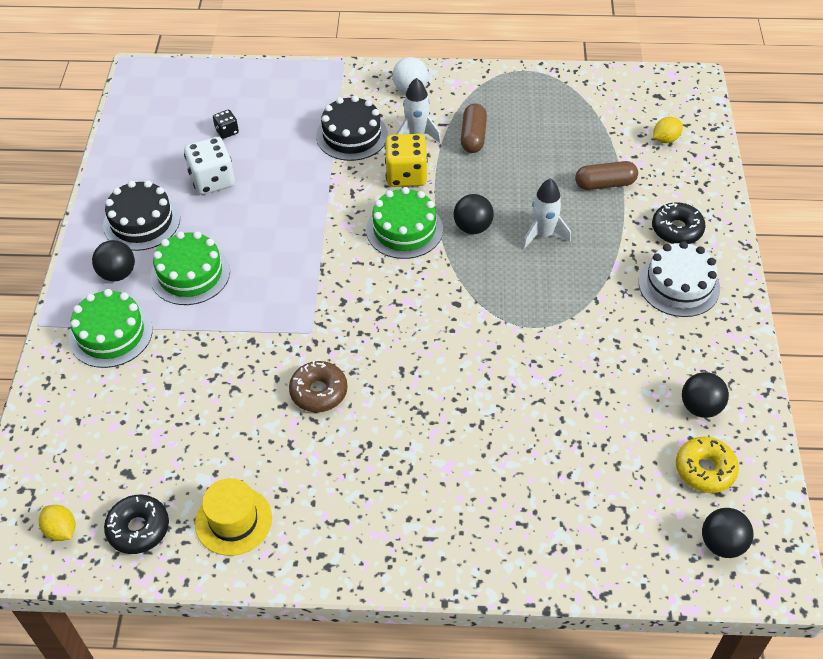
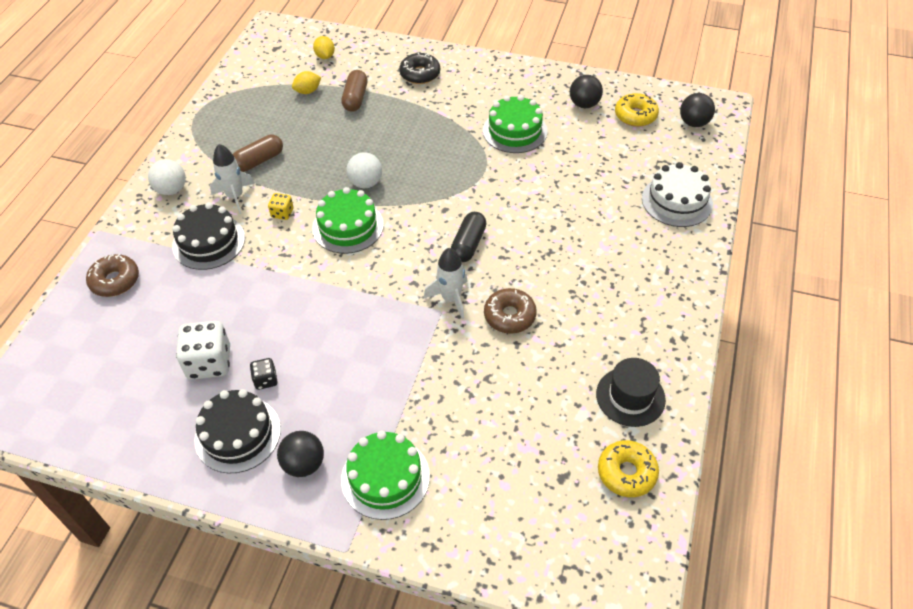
camera: 75 degrees left, 0 degrees up
(61, 530) = (617, 541): yellow lemon -> yellow lemon (308, 91)
(138, 529) = (626, 473): black donut -> yellow donut
(190, 274) = (332, 397): green cake -> green cake (515, 131)
(227, 131) = (143, 341): black dice -> black dice (266, 380)
(233, 521) = (630, 397): yellow hat -> black hat
(288, 92) = (115, 281): none -> brown donut
(406, 175) = (282, 213): yellow dice -> yellow dice, size x0.51
(410, 335) = (468, 244): none -> black capsule
(472, 227) = (366, 183): black ball -> white ball
(473, 136) = (259, 161): brown capsule -> brown capsule turned 60 degrees counterclockwise
(543, 234) = (393, 144): white rocket -> white rocket (451, 299)
(679, 285) = (473, 86): white cake -> white cake (677, 201)

